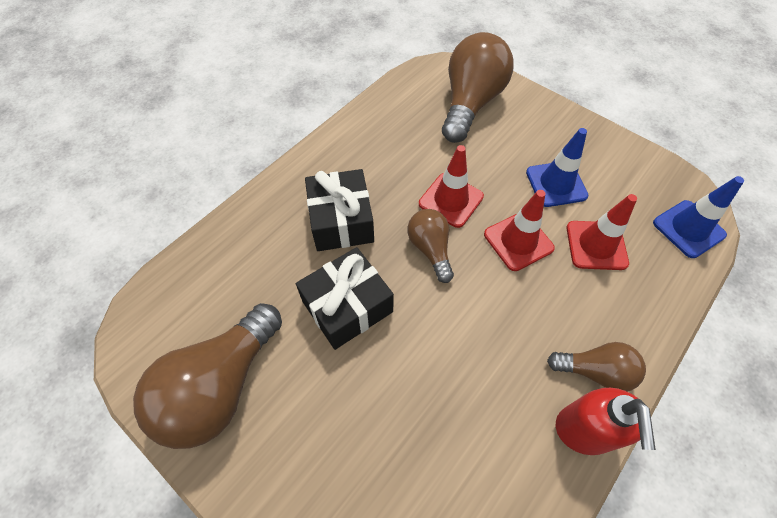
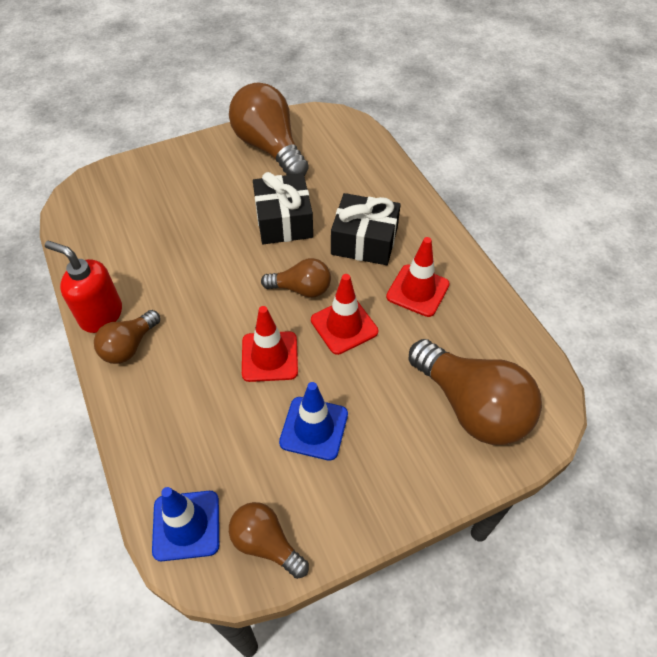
camera: 115 degrees right, 5 degrees down
(596, 245) = (225, 419): red traffic cone -> red traffic cone (417, 290)
(655, 177) = (266, 543): none -> brown light bulb

